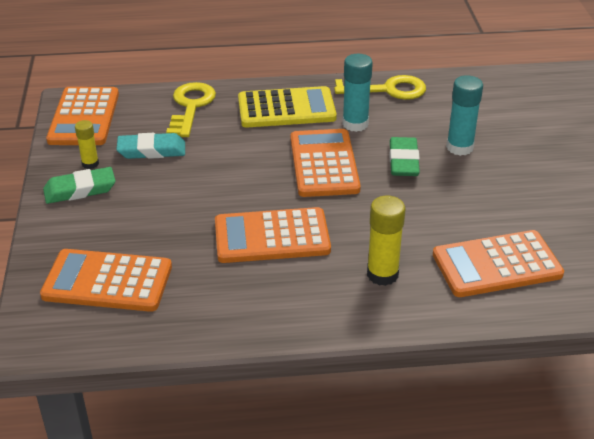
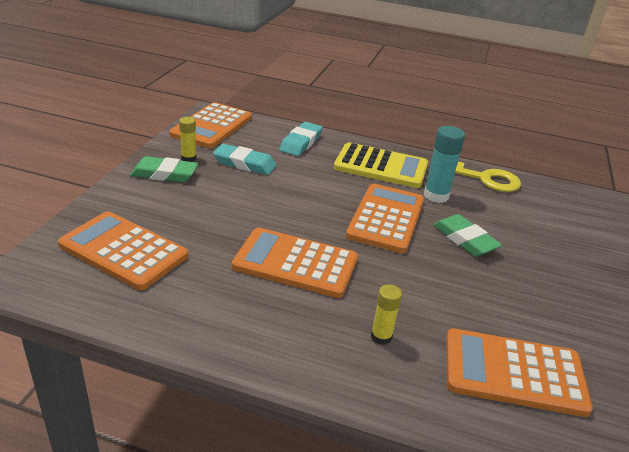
camera: 20 degrees right, 5 degrees down
(191, 106) = (301, 142): yellow key -> turquoise eraser
(382, 274) = (381, 337): yellow glue stick -> yellow glue stick, size x0.61
(403, 161) = (465, 239): green eraser -> green eraser turned 60 degrees counterclockwise
(459, 147) = (529, 245): turquoise glue stick -> none

